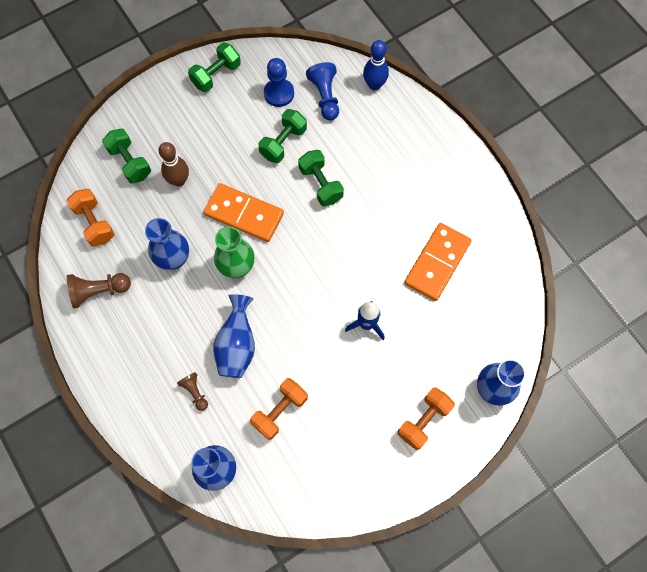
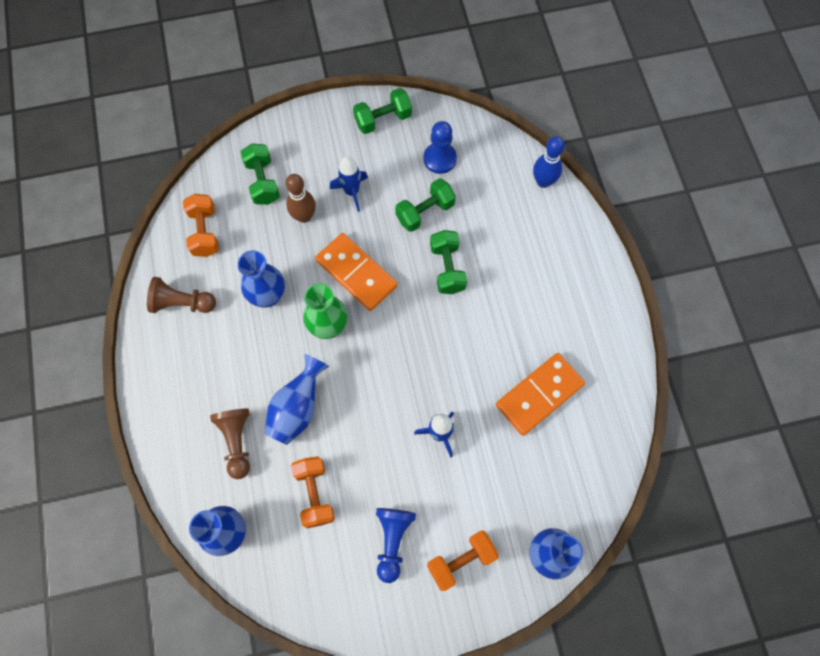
camera: 20 degrees right, 0 degrees up
(195, 392) = (237, 442): brown pawn -> brown pawn, size x1.65
(213, 146) = (352, 192): none -> blue rocket
(280, 411) = (315, 494): orange dumbbell -> orange dumbbell turned 75 degrees counterclockwise
(325, 97) = (486, 177): blue pawn -> blue pawn (392, 540)

